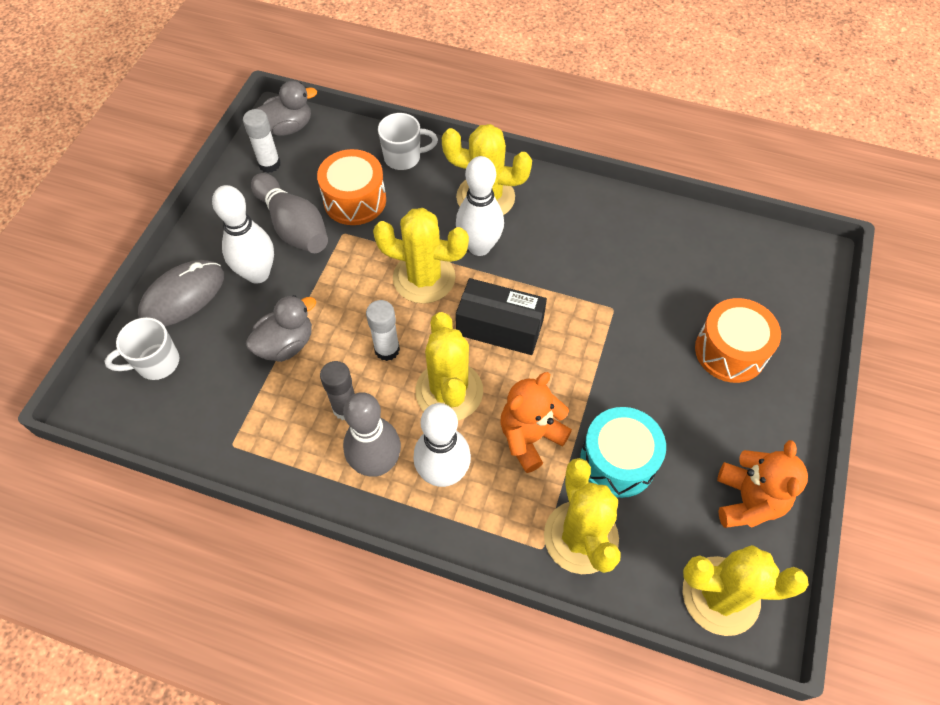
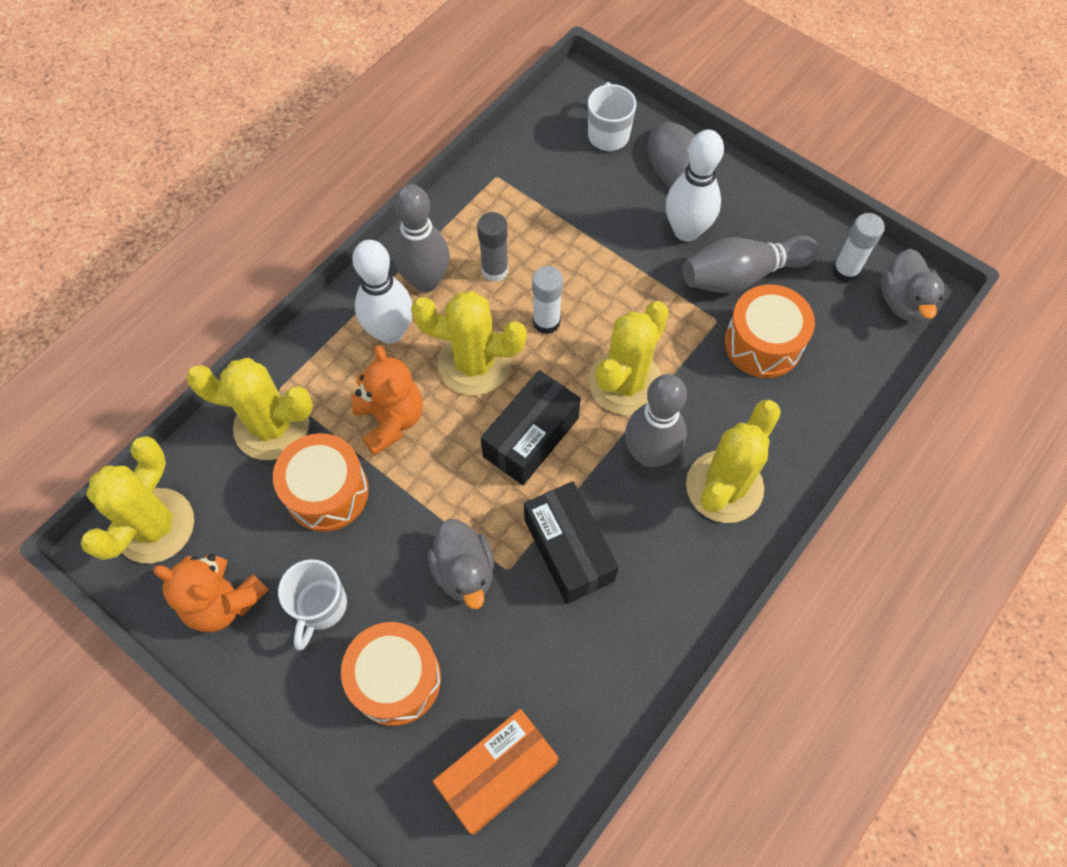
camera: 110 degrees right, 5 degrees up
(286, 344) = (588, 237): grey duck -> grey duck (464, 571)
(404, 157) = (818, 414): white mug -> white mug (320, 607)
(479, 246) = (650, 454): white bowling pin -> grey bowling pin
(579, 275) = (569, 550): none -> black box
(618, 461) = (327, 492): turquoise drum -> orange drum
(751, 269) = (497, 774): none -> orange box

